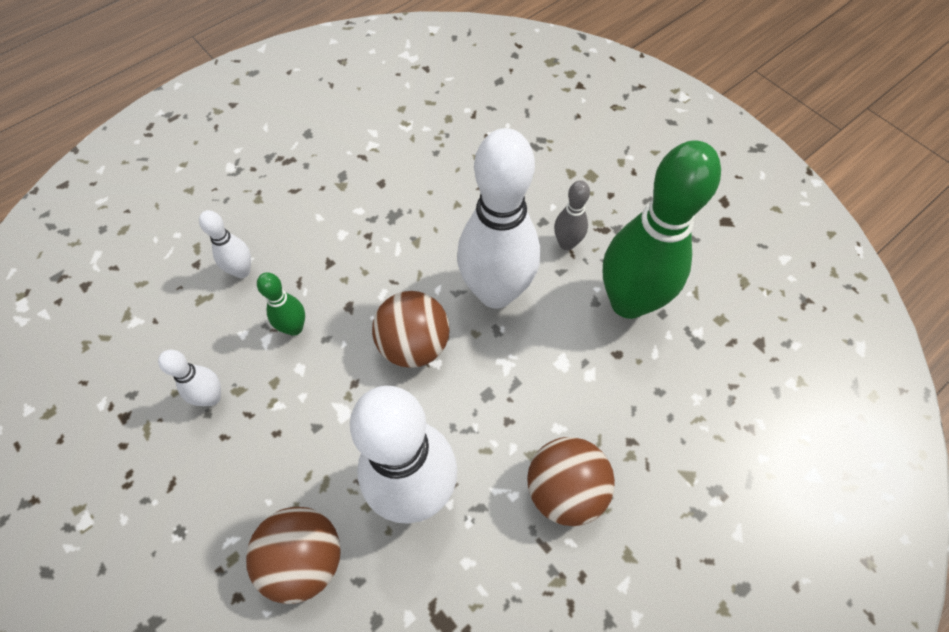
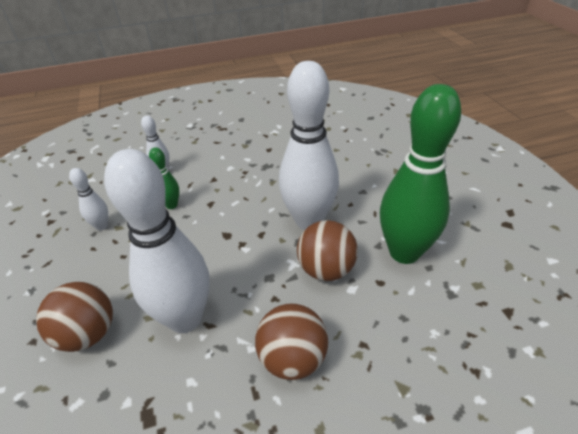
camera: 25 degrees right, 20 degrees down
(414, 344) = (237, 234): brown ball -> brown ball (326, 269)
(567, 243) = (373, 207): grey bowling pin -> none

